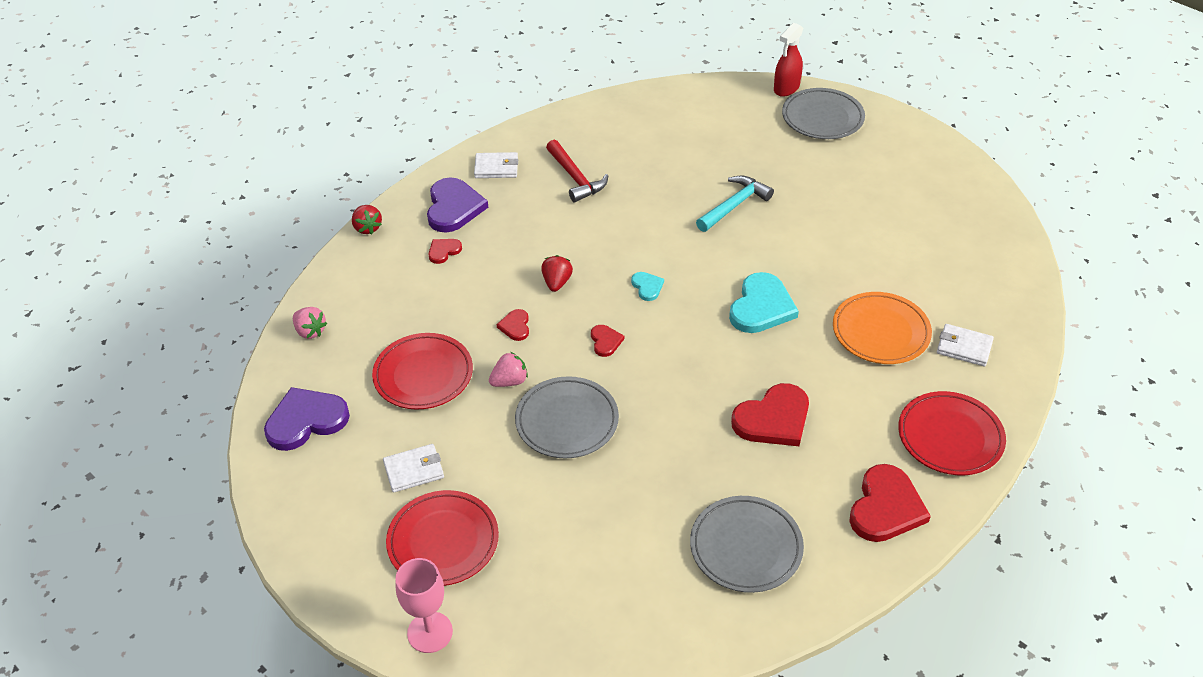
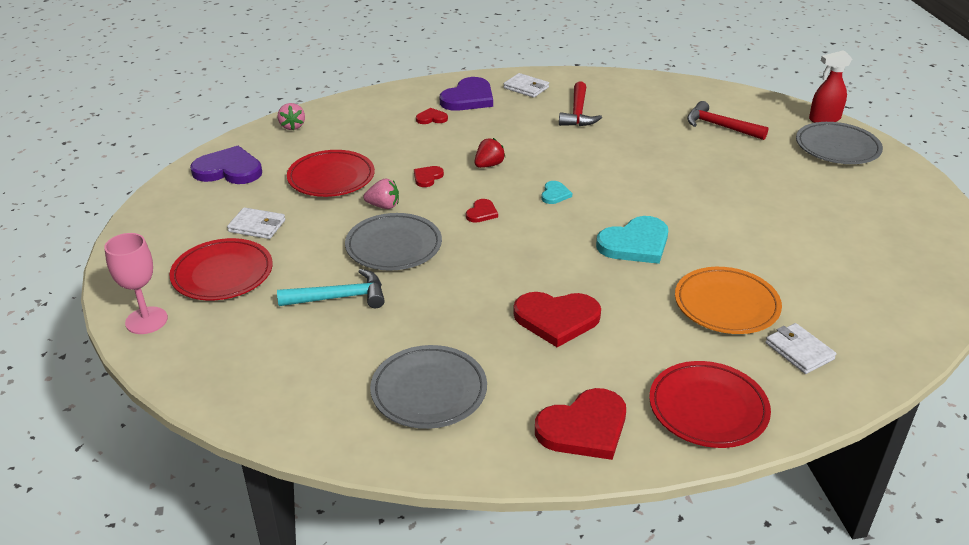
camera: 35 degrees right, 10 degrees down
(367, 228) = (397, 88): red strawberry -> none
(711, 136) = (720, 126): none -> red hammer
(734, 205) = (689, 173): turquoise hammer -> turquoise hammer (339, 297)

